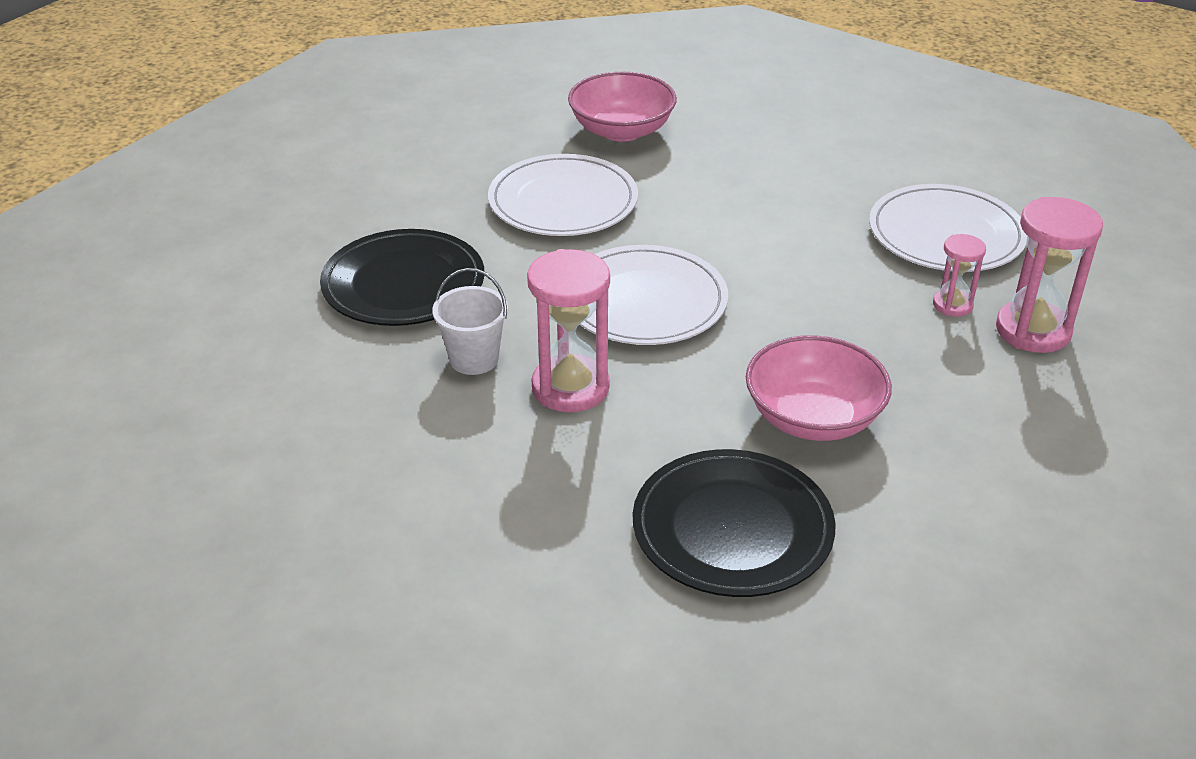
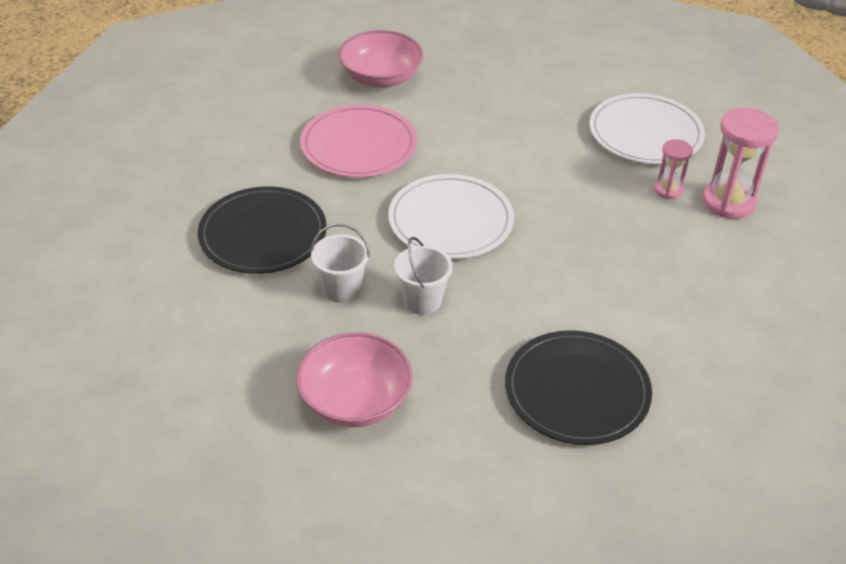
camera: 15 degrees left, 5 degrees up
(563, 201) = (359, 145): white plate -> pink plate
(570, 388) = (422, 300): pink hourglass -> white bucket
(813, 417) = (602, 295): pink bowl -> pink bowl (355, 400)

